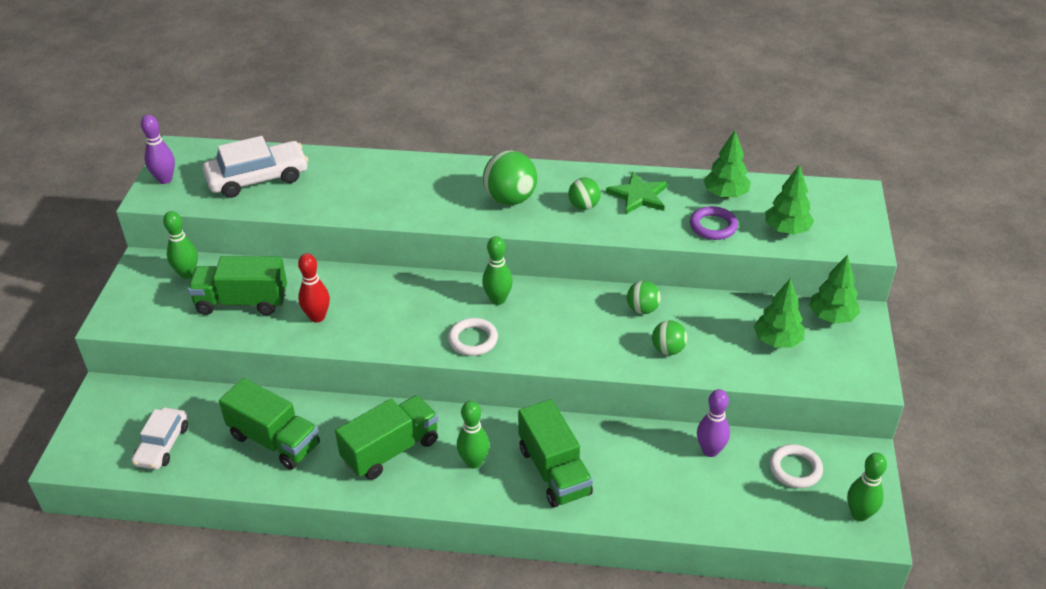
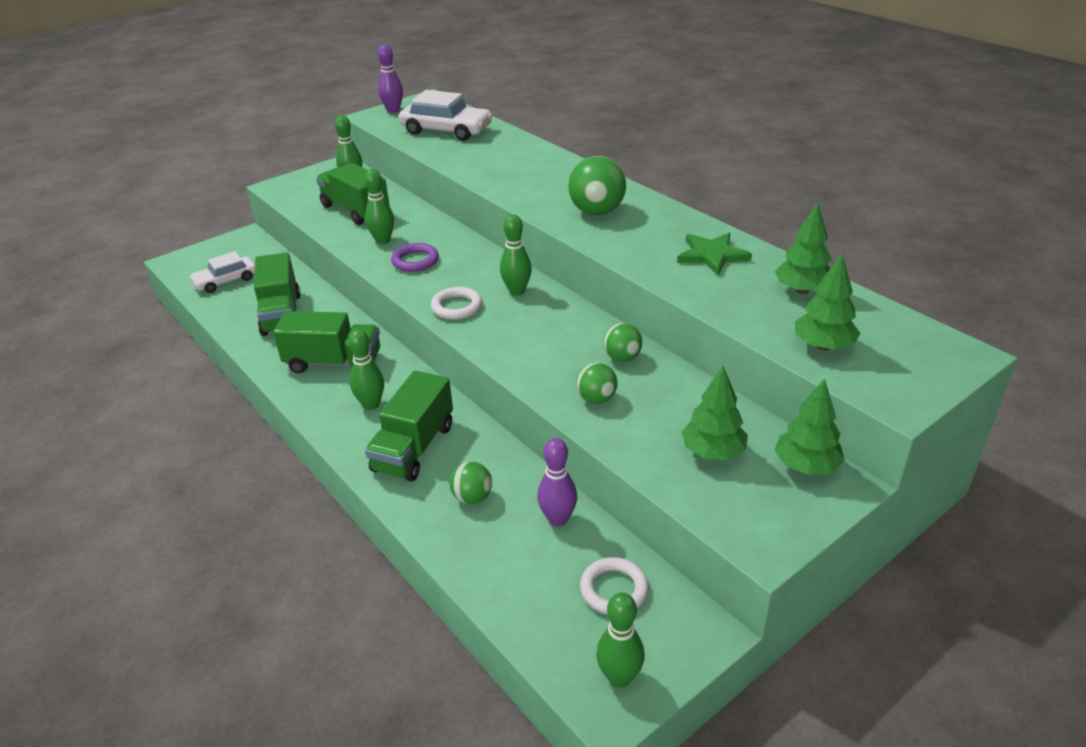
camera: 45 degrees right, 5 degrees down
(317, 317) = (383, 240): red bowling pin -> green bowling pin
(584, 206) = (650, 241): green ball -> green ball (472, 497)
(713, 226) = (747, 308): purple ring -> purple ring (415, 261)

